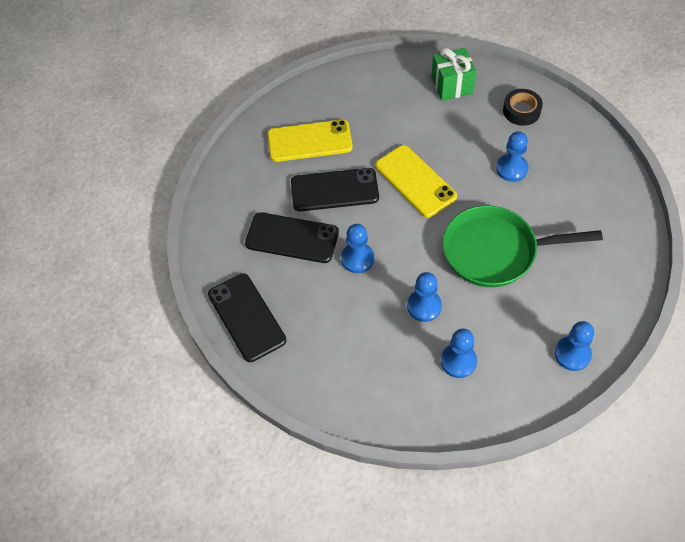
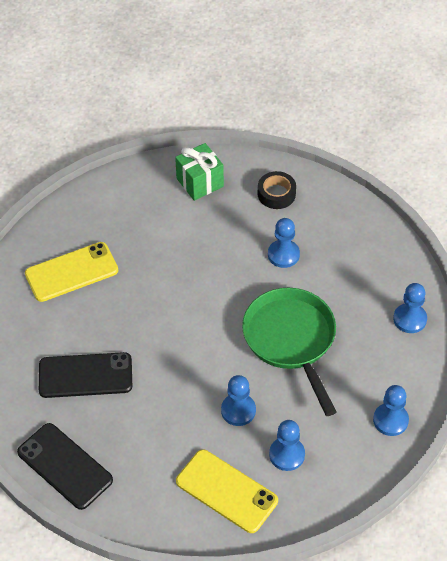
camera: 20 degrees left, 5 degrees down
(334, 190) = (113, 317): black phone -> none
(357, 259) = (158, 380): blue pawn -> blue pawn (409, 319)
(415, 181) = (192, 289): yellow phone -> yellow phone (226, 491)
(495, 251) = (291, 340): green pan -> green pan turned 90 degrees clockwise

